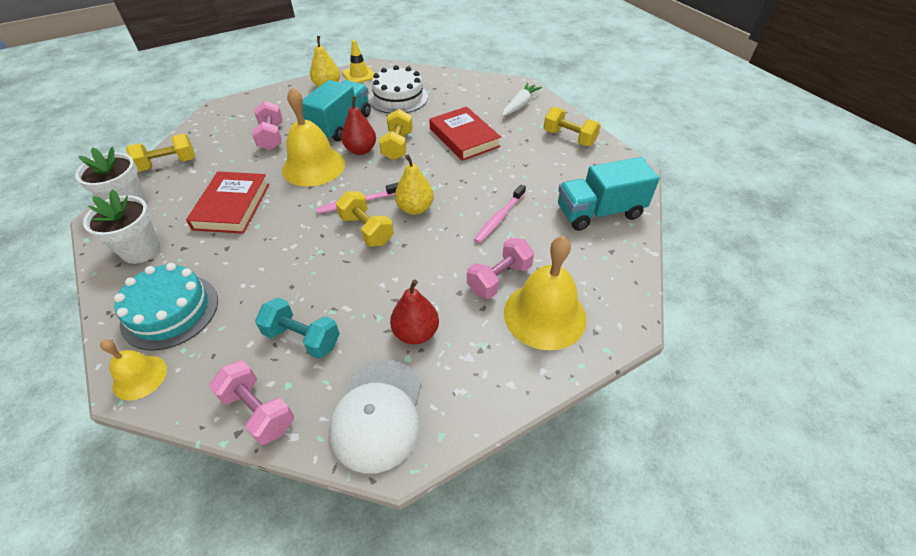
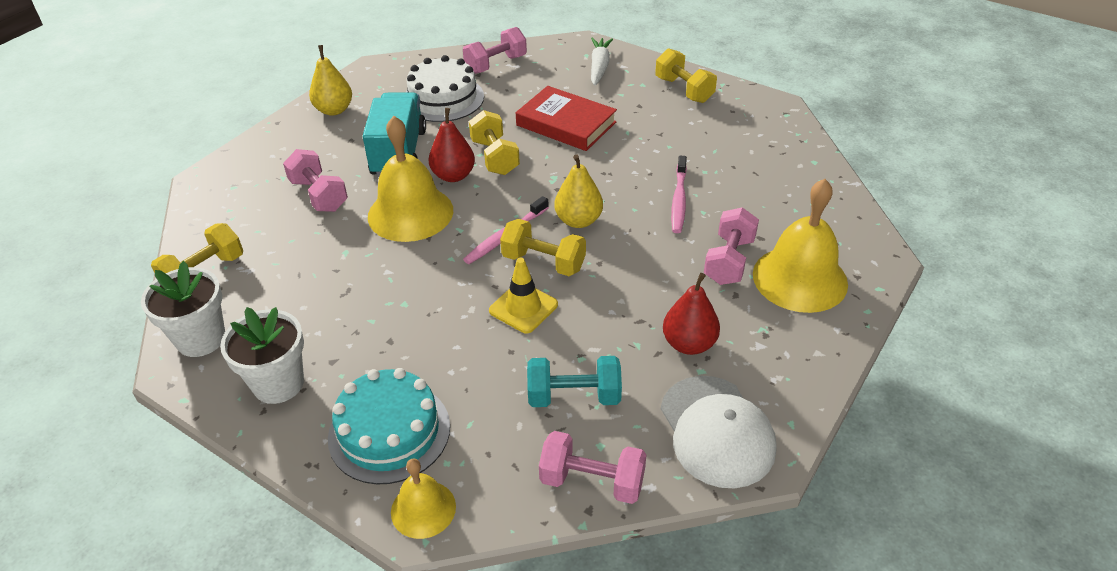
camera: 25 degrees left, 5 degrees down
(232, 206) = (349, 293): red book -> none
(359, 75) = (364, 84): yellow traffic cone -> yellow traffic cone (523, 308)
(451, 84) = (496, 64): none -> pink dumbbell
(569, 138) = (684, 90): yellow dumbbell -> yellow dumbbell turned 45 degrees clockwise
(599, 212) = (775, 160): turquoise truck -> none

